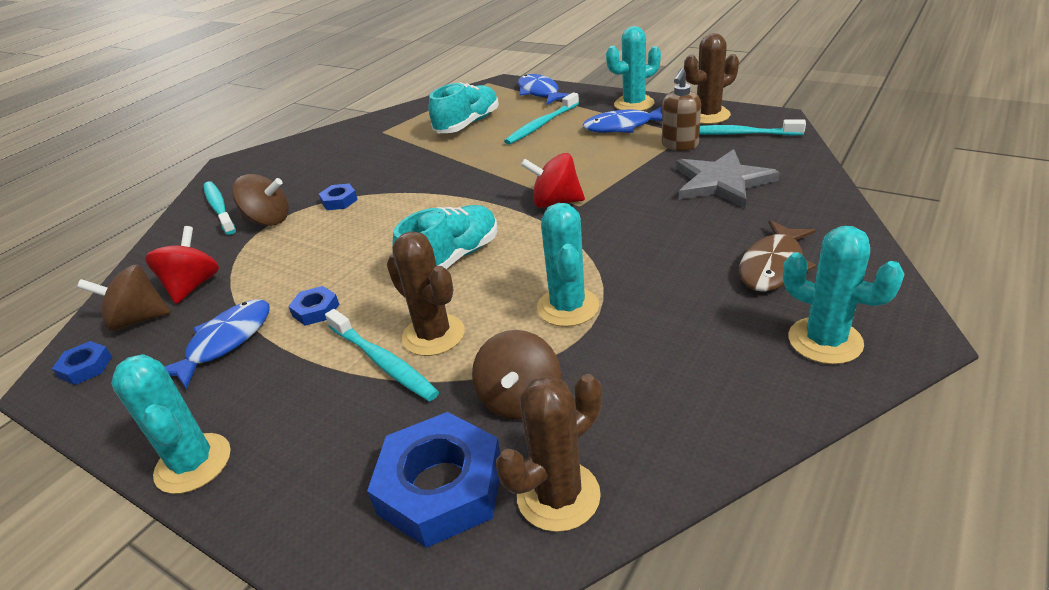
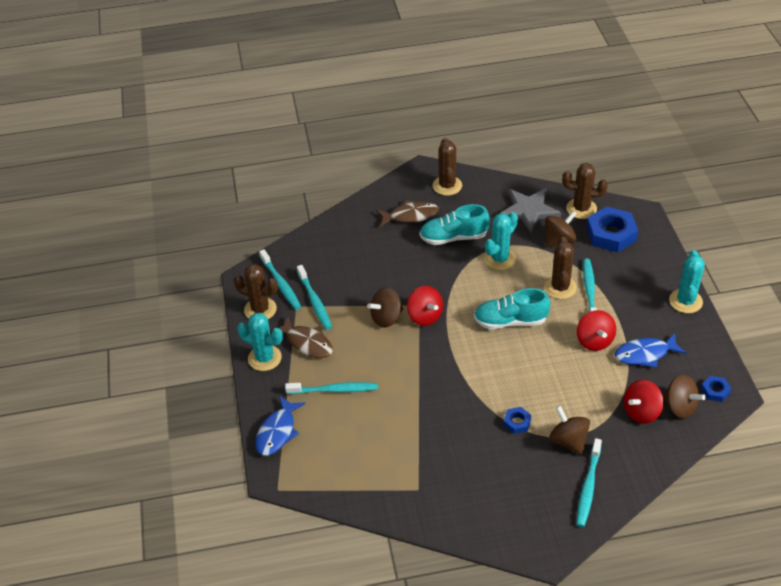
camera: 135 degrees left, 10 degrees up
(316, 310) = (594, 341): blue nut -> red spinning top
(468, 124) = (365, 438): turquoise shoe -> turquoise shoe (453, 237)
(590, 178) = (386, 318): none -> brown spinning top
(622, 127) = (307, 343): blue fish -> brown fish
(679, 145) = (314, 301): brown soap dispenser -> turquoise toothbrush
(721, 182) = (347, 263): grey star -> grey star (529, 210)
(825, 341) = (447, 186): turquoise cactus -> brown cactus

